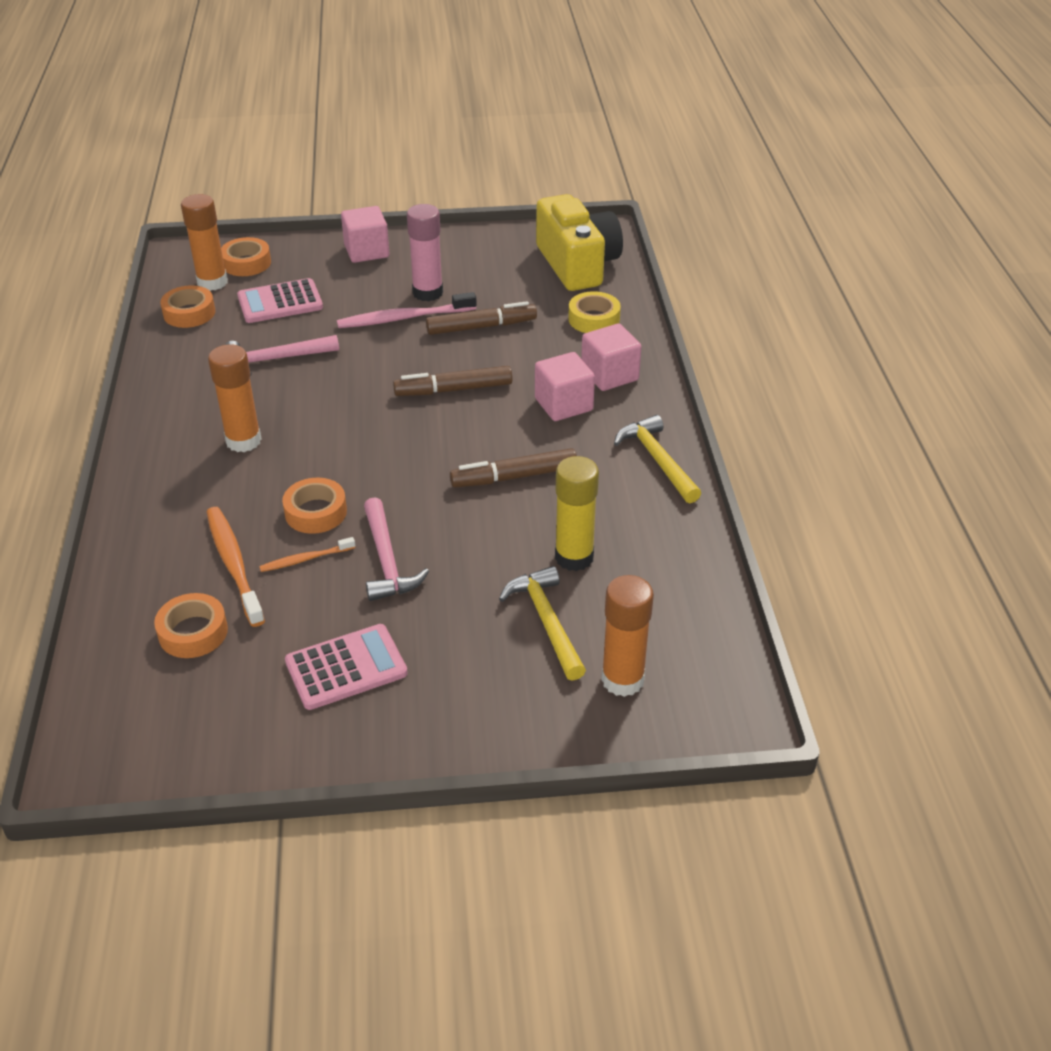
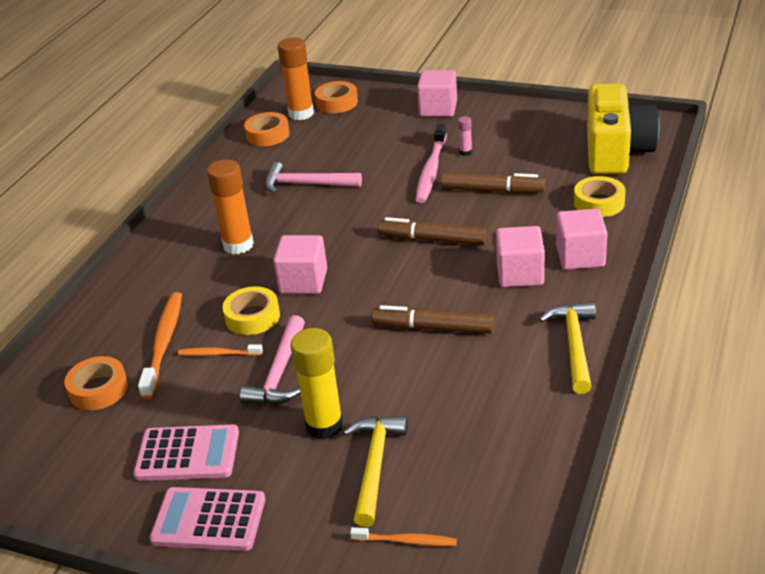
camera: 30 degrees right, 5 degrees down
(280, 302) = (341, 139): pink calculator -> pink calculator (209, 520)
(316, 512) = (252, 317): orange tape -> yellow tape
(346, 462) = (303, 281): none -> pink cube
(403, 318) = (431, 170): pink toothbrush -> pink toothbrush turned 90 degrees counterclockwise
(427, 293) = (465, 152): pink glue stick -> pink glue stick, size x0.46
(574, 557) = (438, 414): yellow glue stick -> yellow glue stick (324, 425)
(622, 680) = (406, 541): orange glue stick -> orange toothbrush

